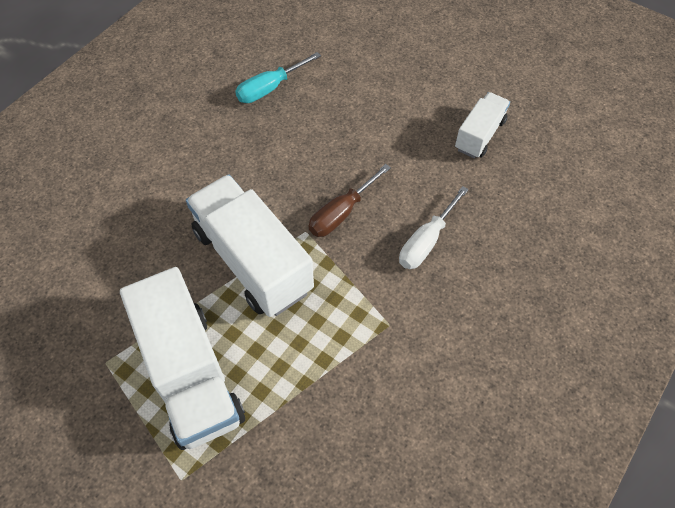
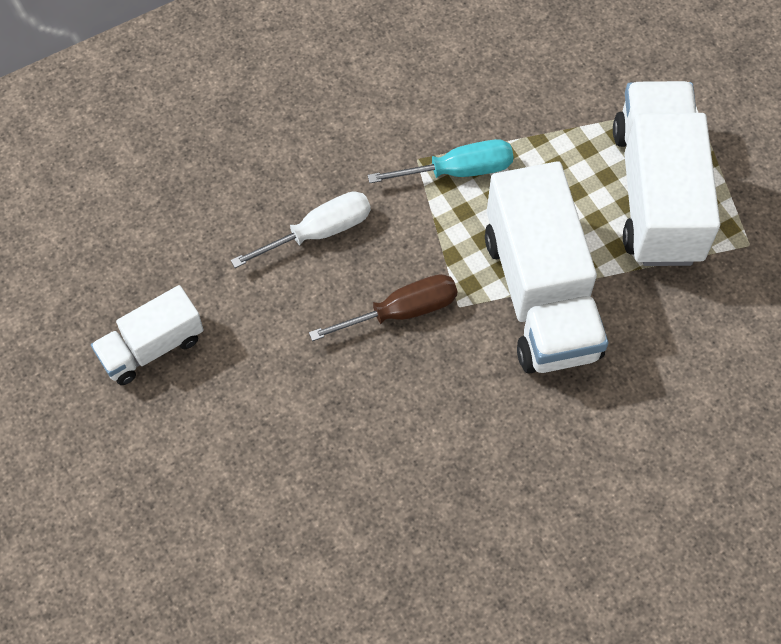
camera: 155 degrees left, 5 degrees up
(270, 88) = (404, 566): turquoise screwdriver -> turquoise screwdriver (457, 171)

